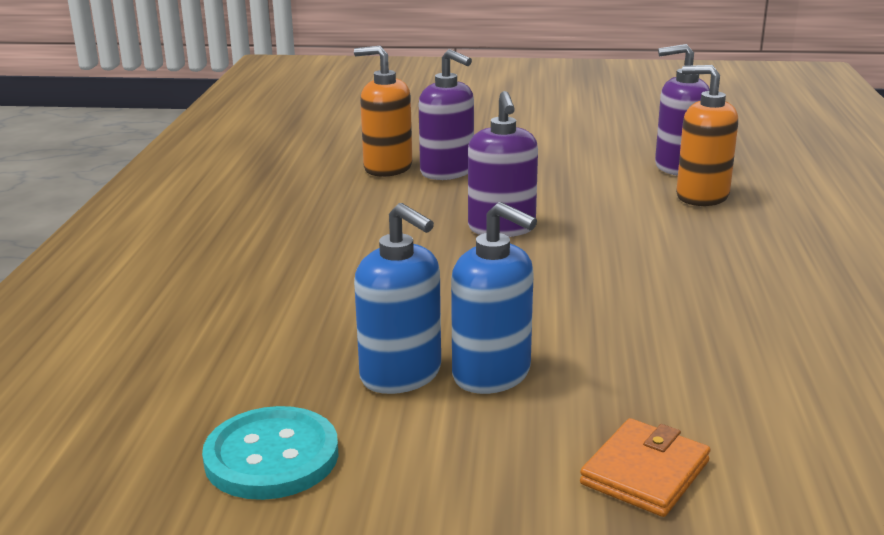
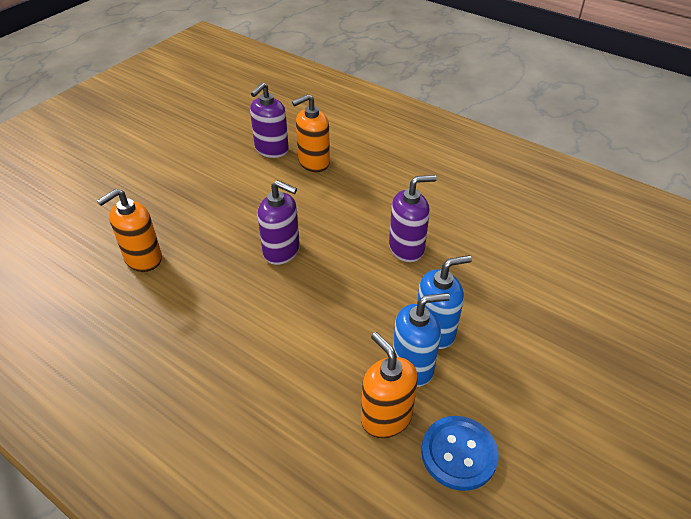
camera: 60 degrees left, 20 degrees up
(271, 456) = (458, 453): turquoise button -> blue button
(289, 379) = (386, 418): none -> orange soap dispenser
(447, 172) = (180, 235): purple soap dispenser -> purple soap dispenser (407, 248)
(645, 472) = (541, 320): orange wallet -> none

